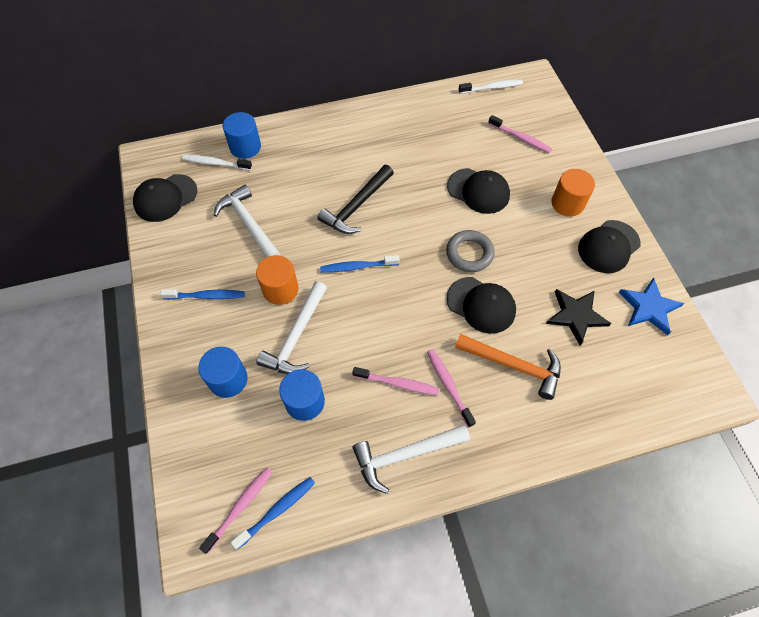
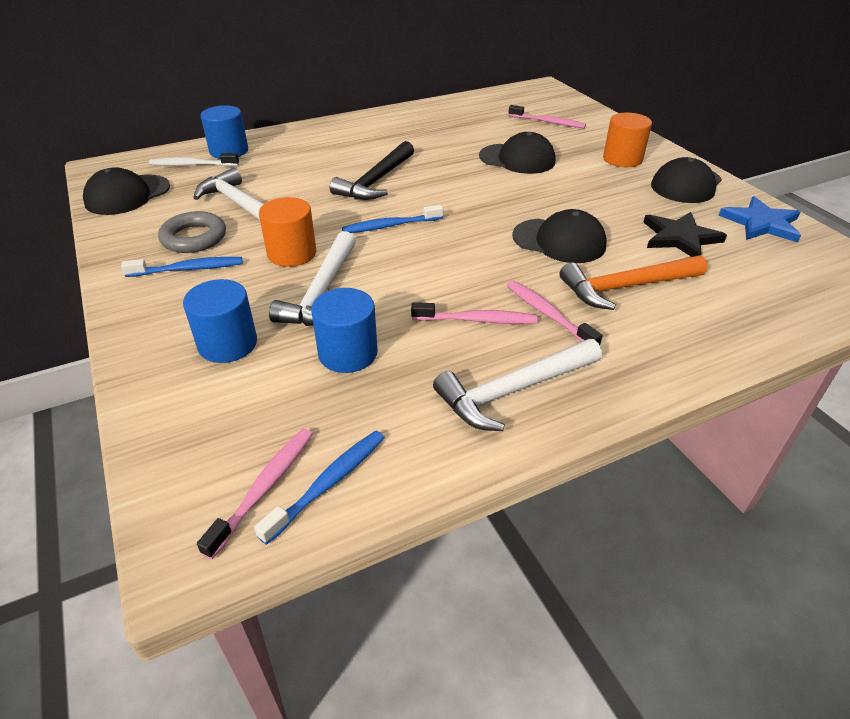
camera: 10 degrees left, 20 degrees down
(469, 253) = (526, 203): grey ring -> grey ring (194, 238)
(491, 88) = (502, 95): white toothbrush -> none
(513, 366) = (625, 287): orange hammer -> orange hammer turned 150 degrees clockwise

